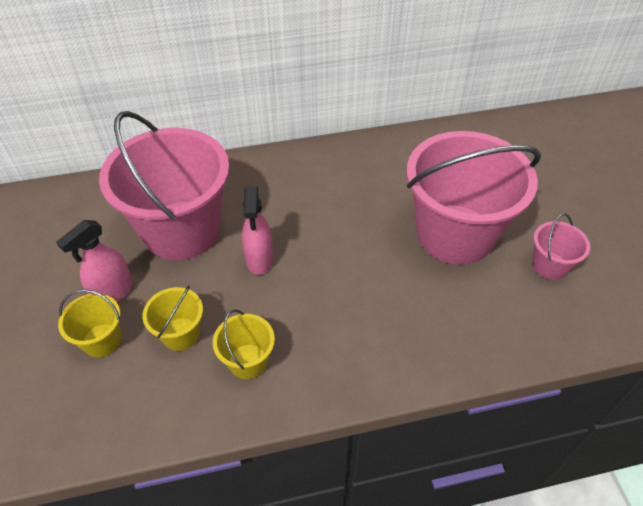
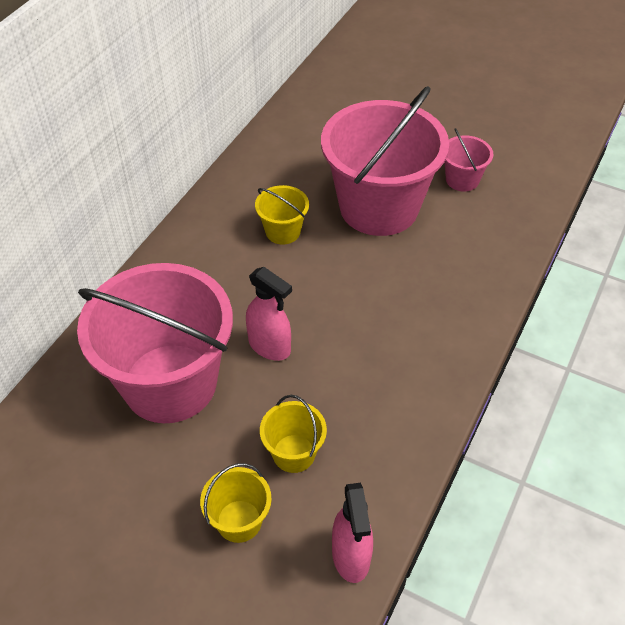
camera: 50 degrees left, 0 degrees up
(113, 292) = (189, 481): pink spray bottle -> pink spray bottle (351, 556)
(248, 361) = (370, 421): yellow bucket -> yellow bucket (283, 231)

